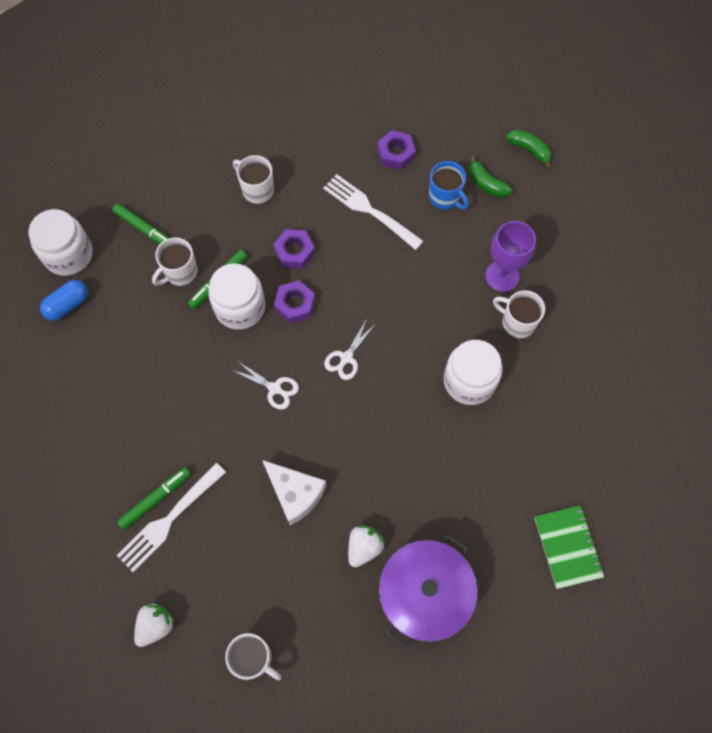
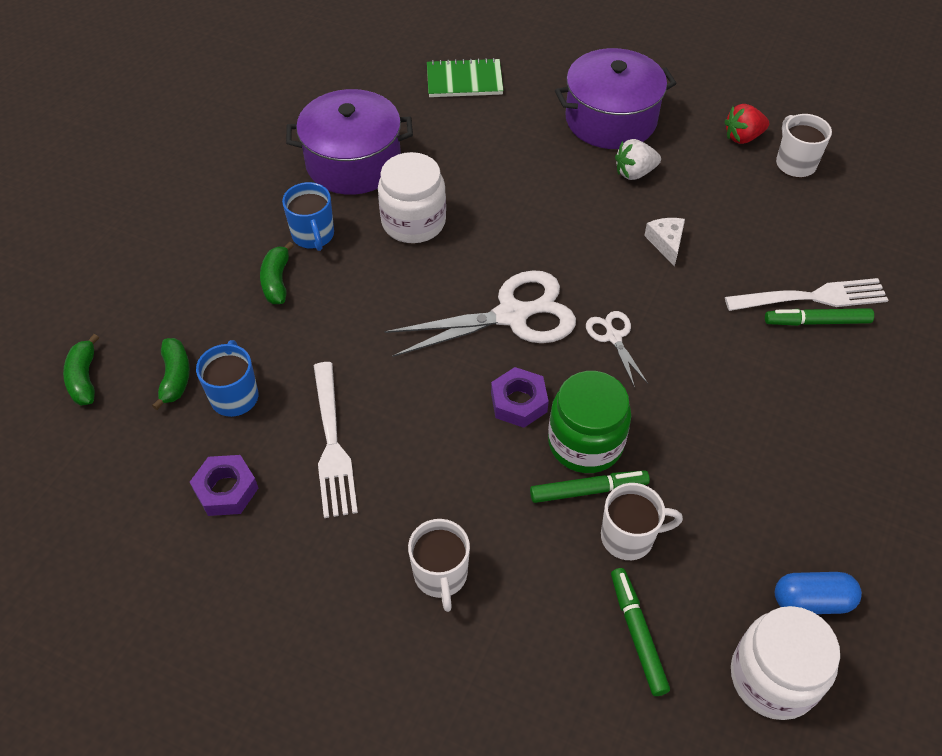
camera: 140 degrees left, 15 degrees down
(156, 625) = (875, 231): white strawberry -> none
(240, 307) = (585, 443): white jar -> green jar
(294, 252) = (466, 460): purple nut -> none
(295, 493) = (666, 243): white cheese -> white cheese, size x0.62
(311, 658) = (743, 137): none -> red strawberry
(346, 358) = (512, 315): white scissors -> white scissors, size x2.03
(502, 276) = (277, 281): purple goblet -> green banana
(517, 322) = (313, 235): white mug -> blue mug
(558, 399) = (353, 162): none -> purple pot
(567, 547) = (464, 80): green notebook -> green notebook turned 60 degrees clockwise

